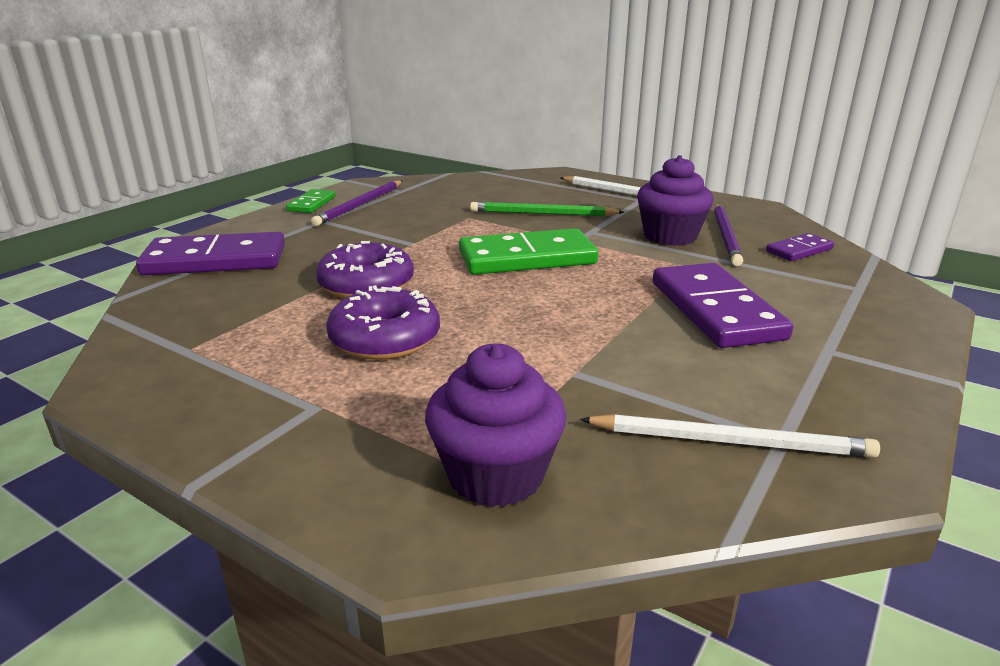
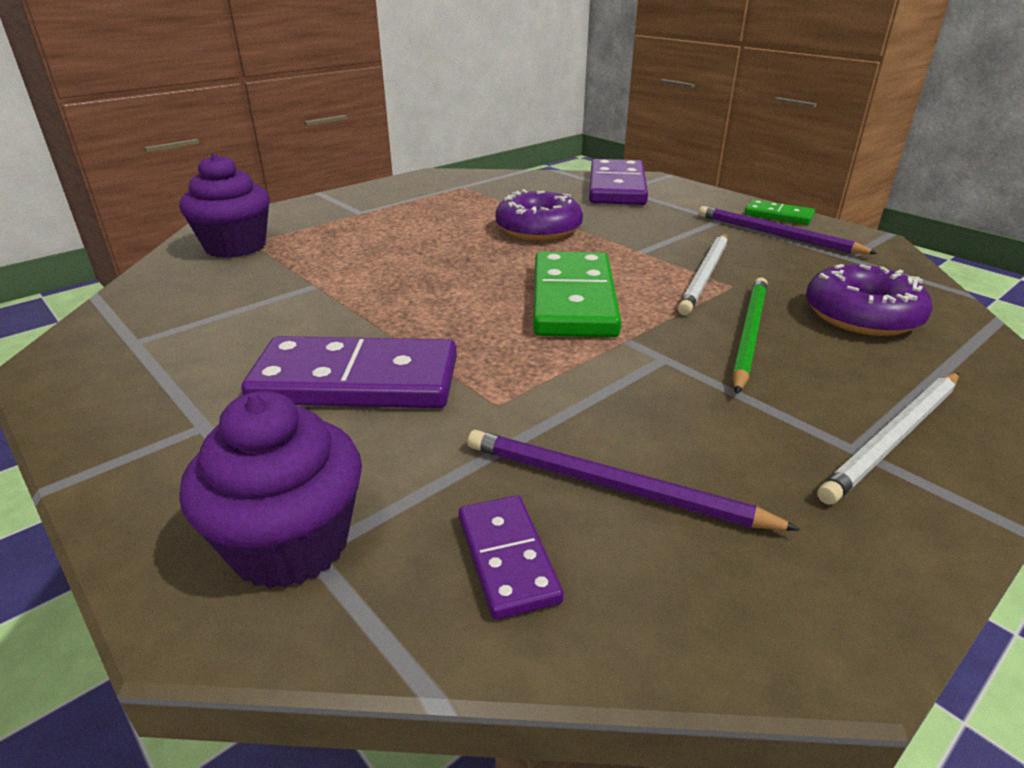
camera: 105 degrees right, 5 degrees up
(385, 339) = (431, 231): purple donut -> purple donut (861, 315)
(670, 236) = (625, 421): purple cupcake -> purple cupcake (290, 544)
(730, 441) = (160, 320): white pencil -> white pencil (705, 275)

